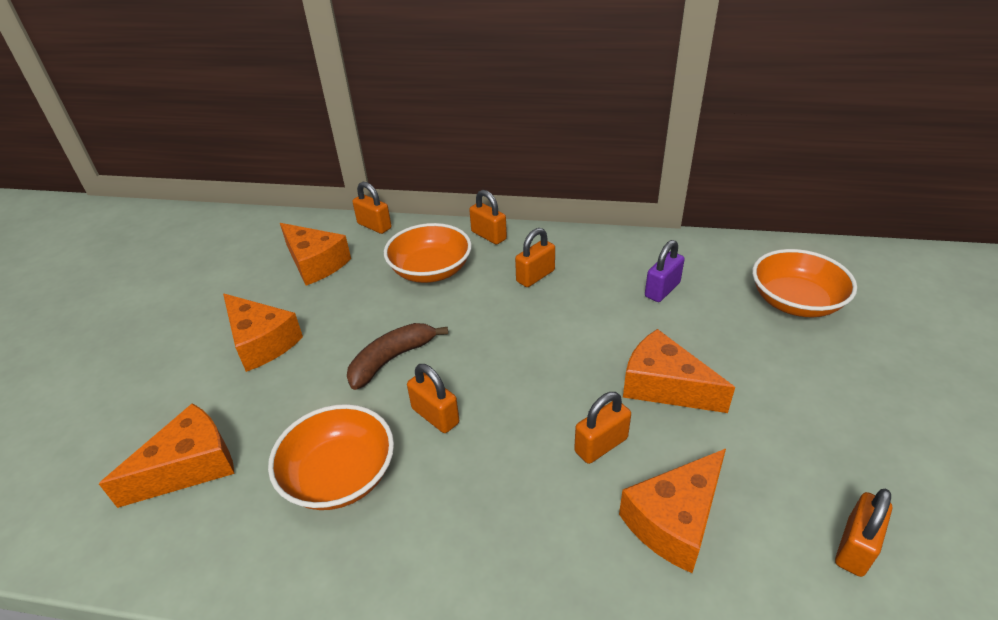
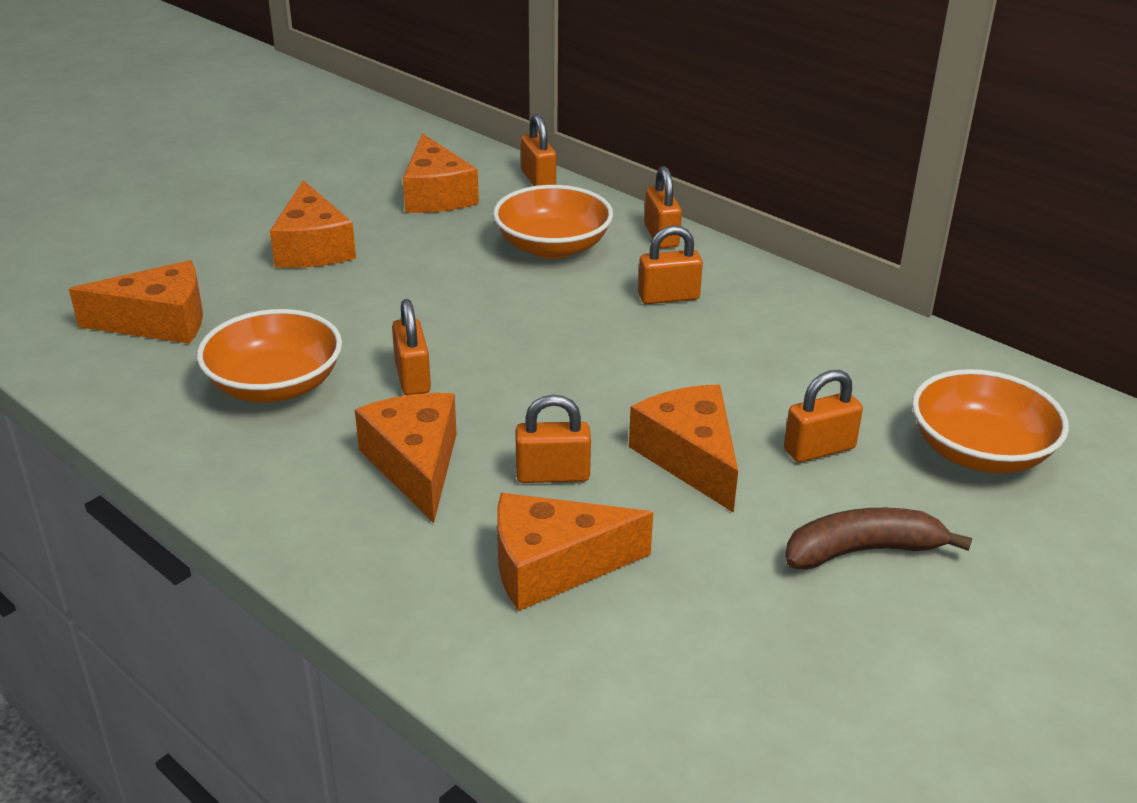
camera: 30 degrees right, 5 degrees down
(391, 359) = (421, 313): brown banana -> brown banana (862, 551)
(507, 489) = (415, 465): none -> orange cheese
(662, 290) = (811, 370): purple padlock -> none
(855, 547) = (722, 680): orange padlock -> orange padlock (819, 449)

